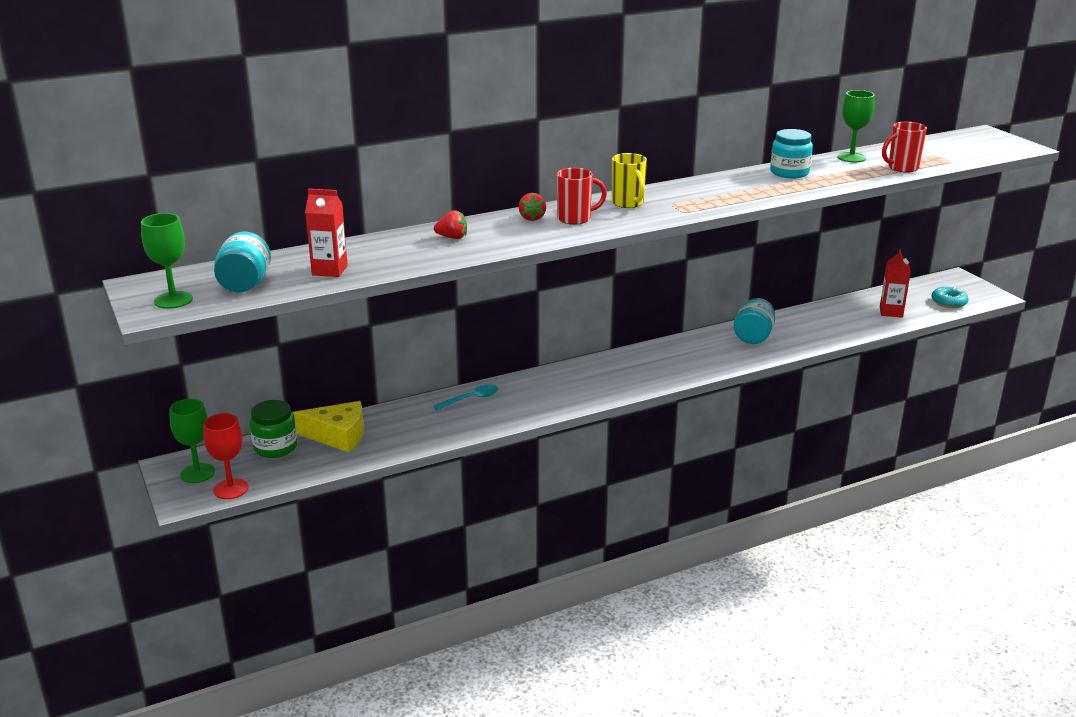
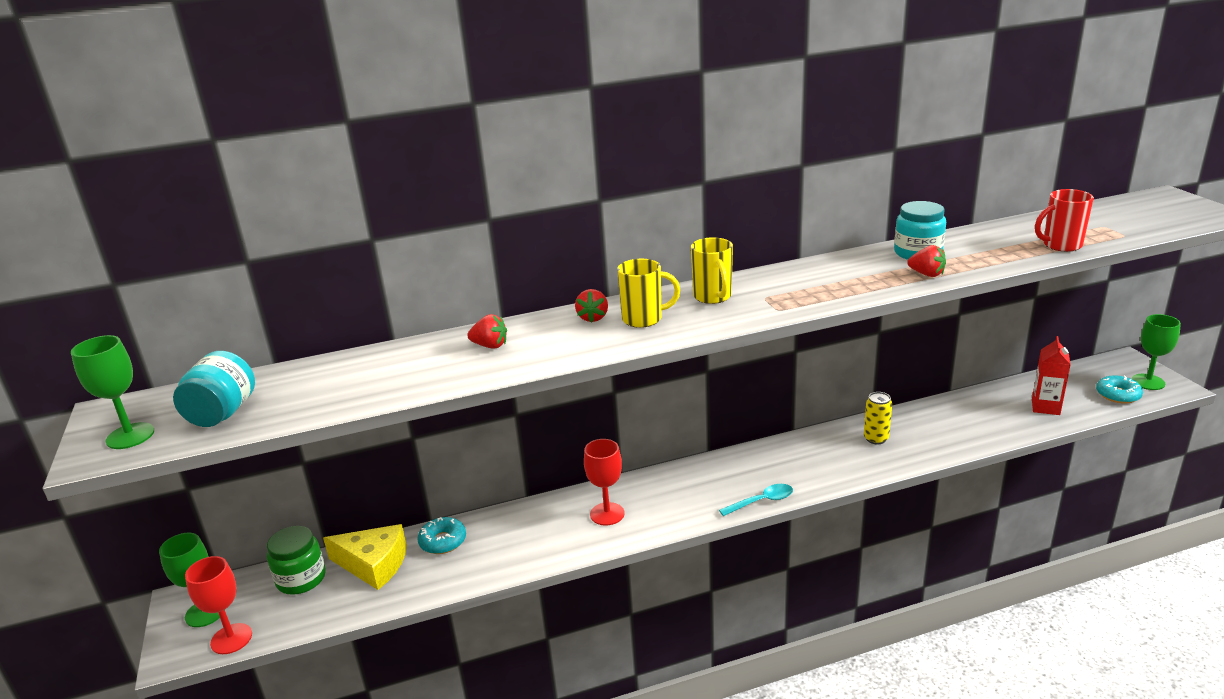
camera: 10 degrees right, 0 degrees up
(329, 270) = (328, 393): red carton -> none
(394, 418) = (443, 541): none -> turquoise donut
(471, 399) = (535, 517): turquoise spoon -> turquoise spoon (762, 501)
(534, 394) = (607, 514): none -> red goblet
(575, 219) = (644, 319): red mug -> yellow mug
(753, 337) = (876, 438): turquoise jar -> yellow can
(798, 188) = (926, 274): none -> red strawberry
(851, 157) = (997, 231): green goblet -> green goblet (1148, 382)

